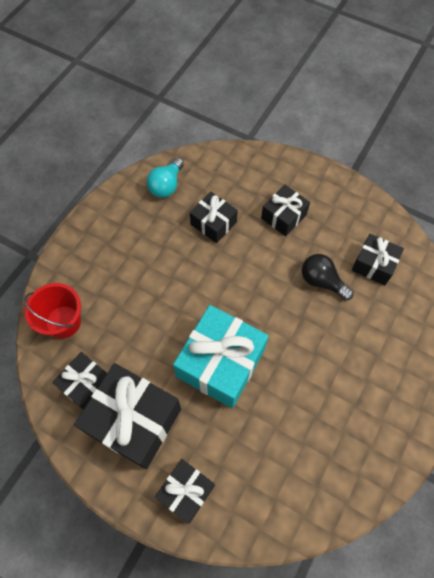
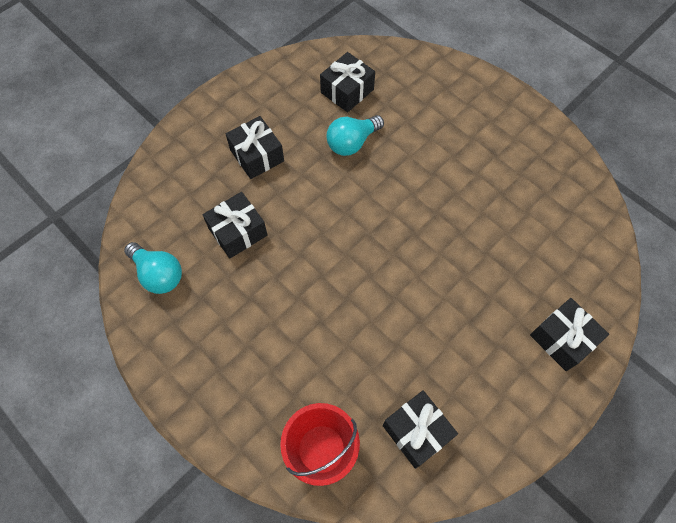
camera: 75 degrees left, 0 degrees up
(134, 420) = (473, 380): black gift -> none
(221, 363) = (423, 268): turquoise gift -> none
(322, 281) = (352, 143): black light bulb -> turquoise light bulb

